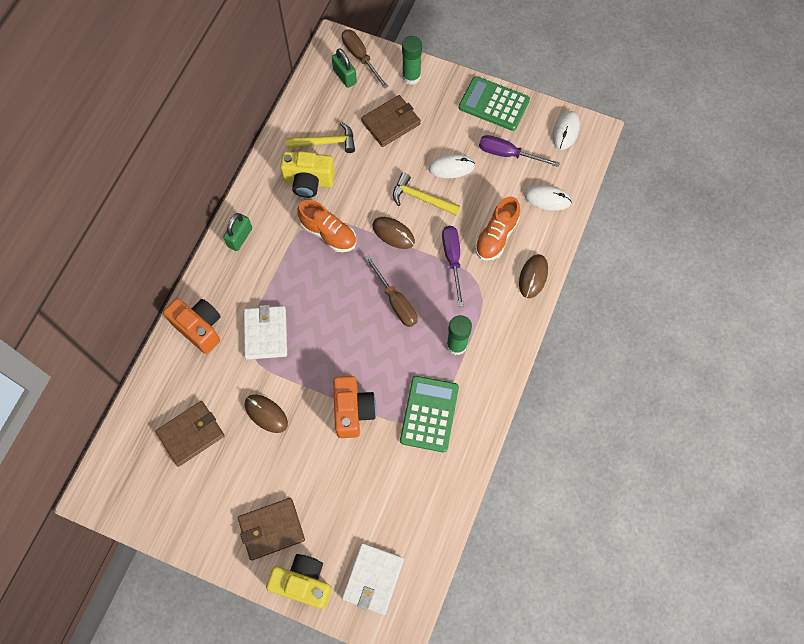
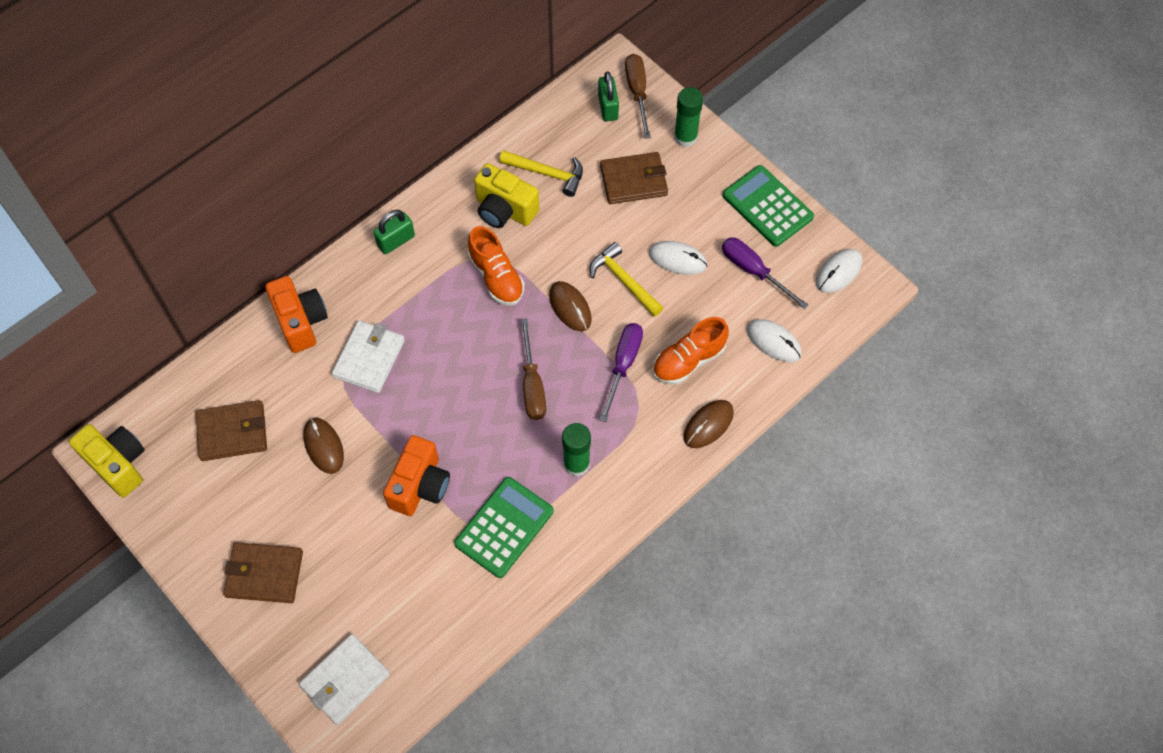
camera: 25 degrees right, 5 degrees down
(303, 583) = (268, 648): yellow camera -> yellow camera (118, 464)

